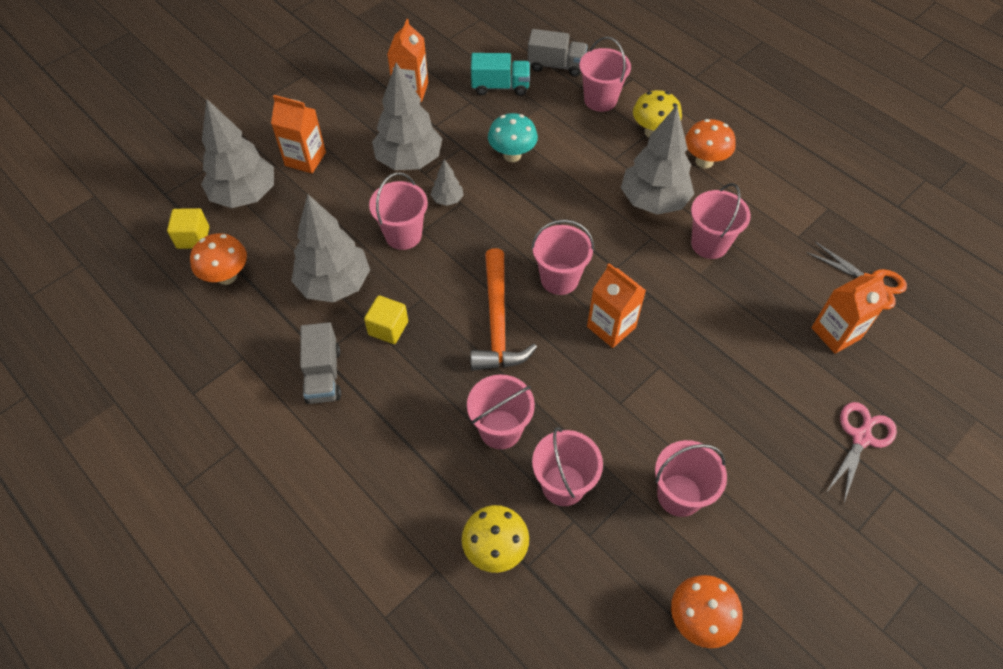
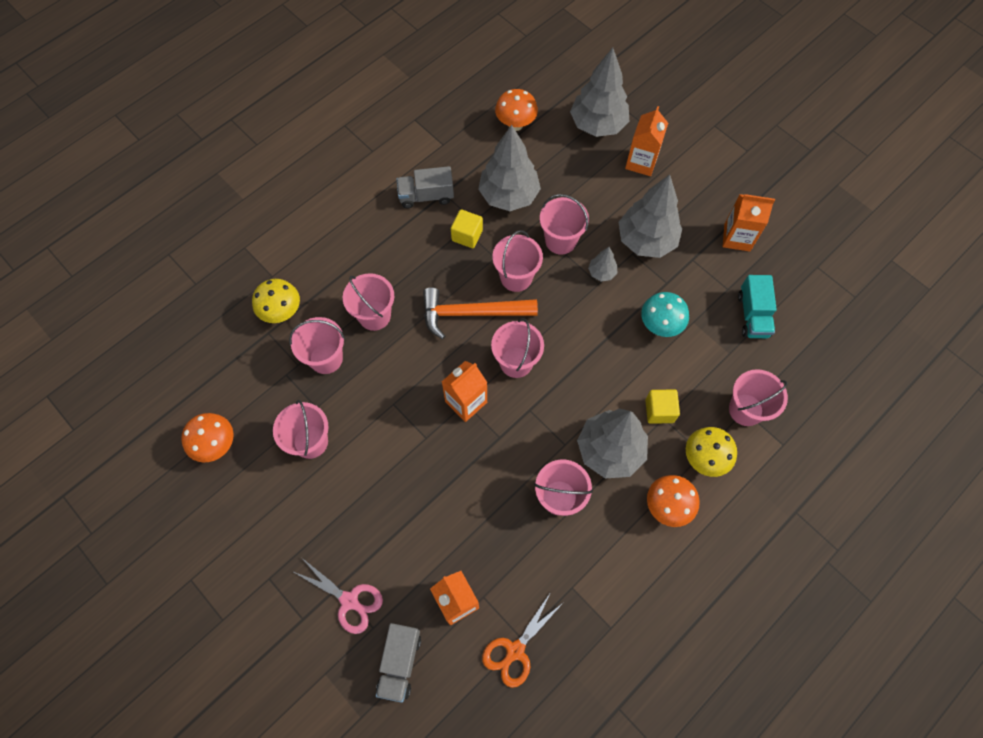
camera: 90 degrees right, 10 degrees up
(193, 238) = (552, 97): yellow cube -> yellow cube (659, 411)
(450, 278) = (516, 277): none -> pink bucket
(556, 65) = (792, 368): grey truck -> grey truck (400, 662)

